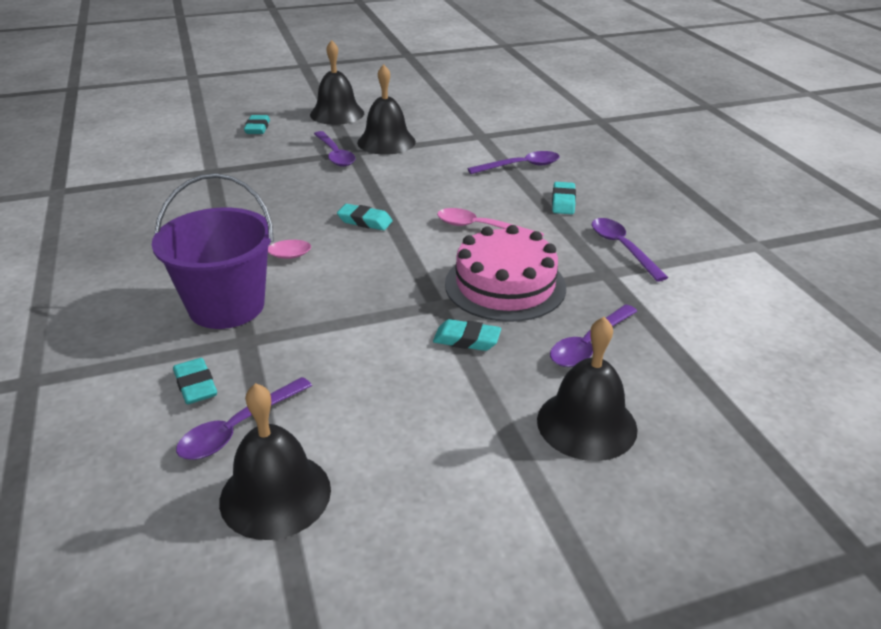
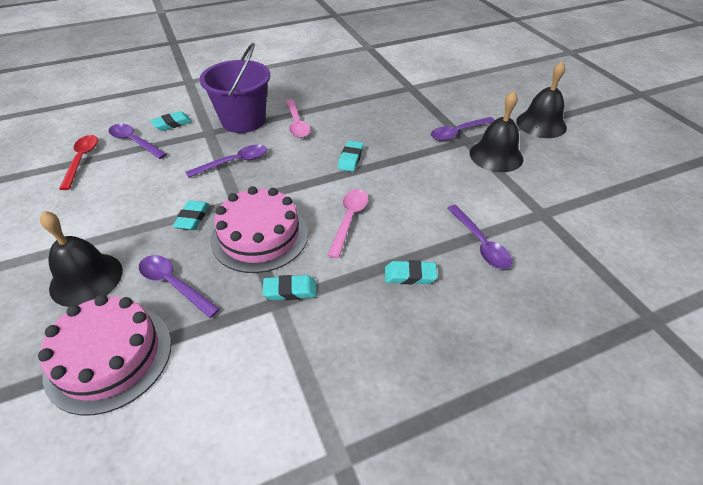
camera: 85 degrees right, 10 degrees up
(257, 128) = (489, 93): turquoise eraser -> turquoise eraser (290, 290)
(275, 494) = (82, 160): black bell -> red spoon
(622, 248) = (322, 318): purple spoon -> purple spoon (234, 162)
(702, 381) = (109, 357): none -> pink cake

